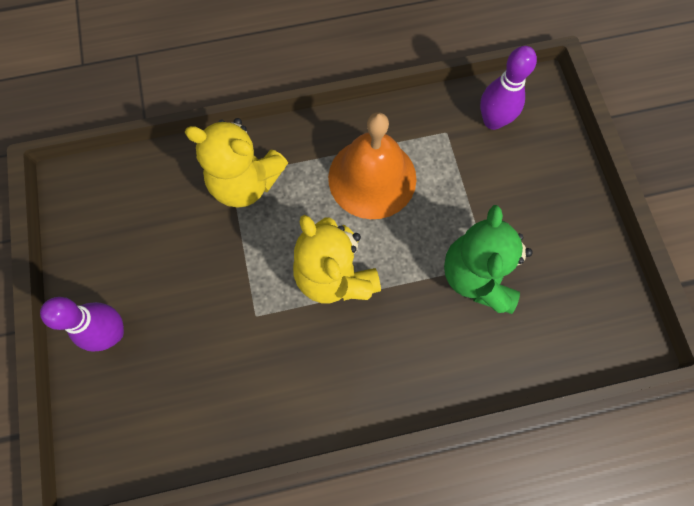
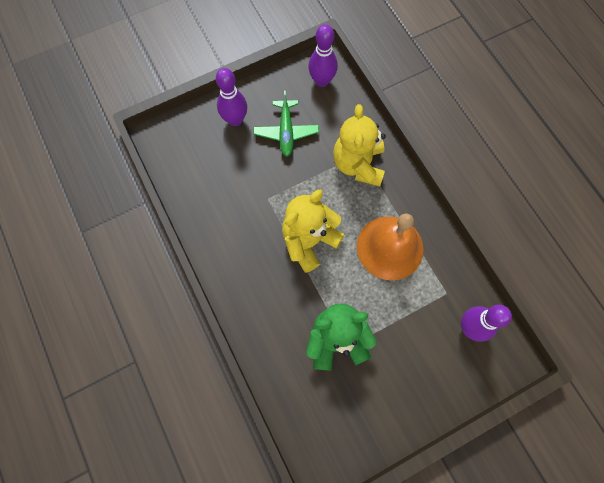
camera: 75 degrees right, 0 degrees up
(99, 194) = (322, 81): none -> purple bowling pin
(161, 264) = (286, 132): none -> green plane

